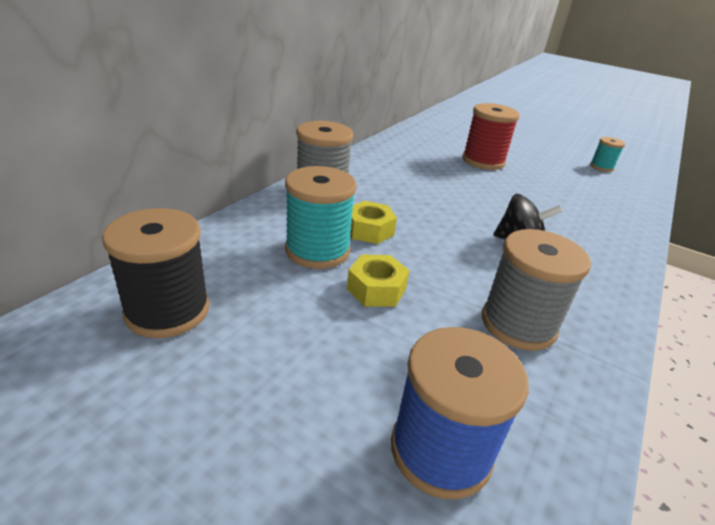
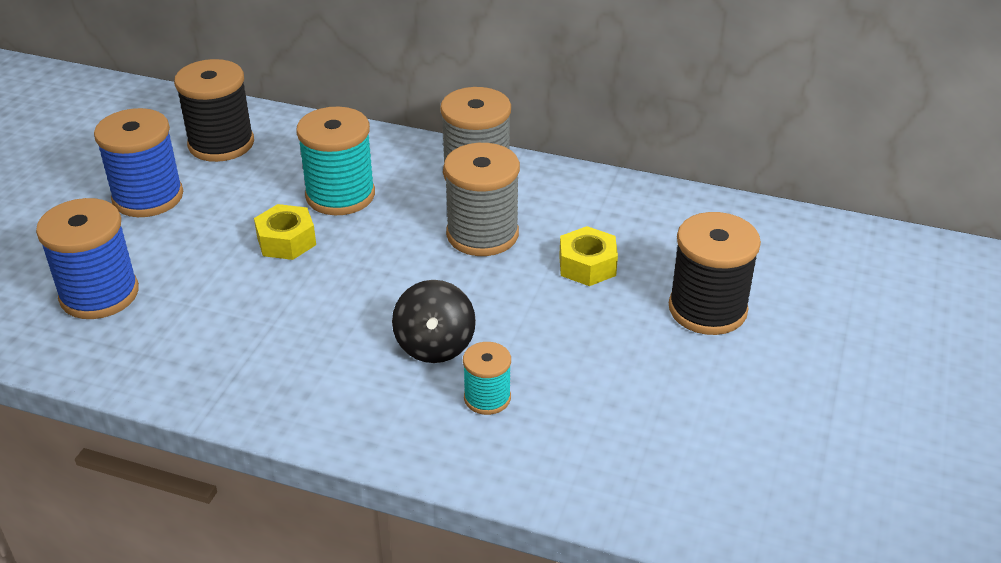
camera: 80 degrees right, 5 degrees up
(243, 386) = (148, 197): none -> blue spool
(369, 230) = (400, 222): yellow nut -> yellow nut (587, 265)
(483, 161) = (707, 309): red spool -> black spool
(518, 324) = (258, 339): grey spool -> grey spool (482, 234)
(601, 167) = (831, 481): turquoise spool -> turquoise spool (487, 398)

